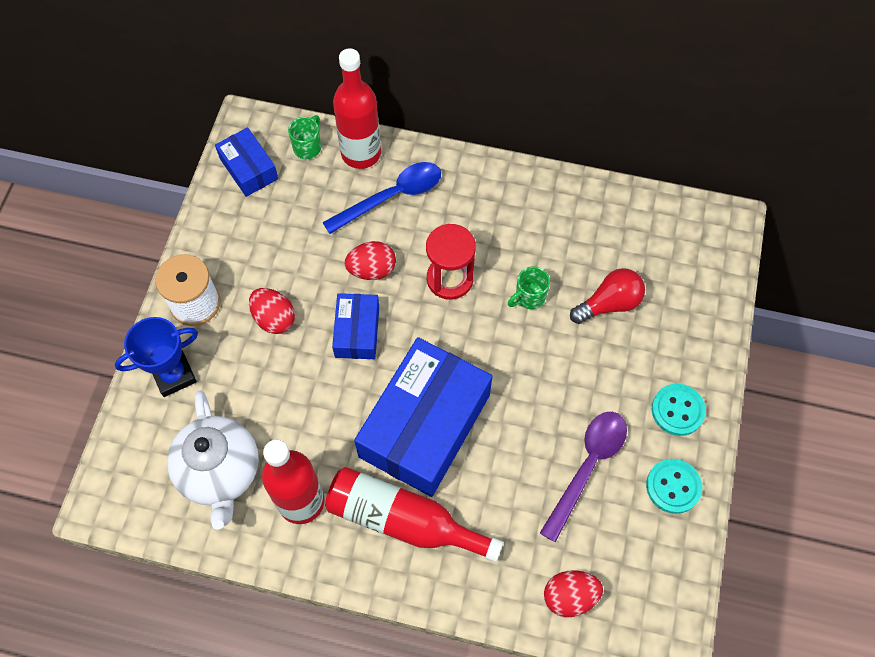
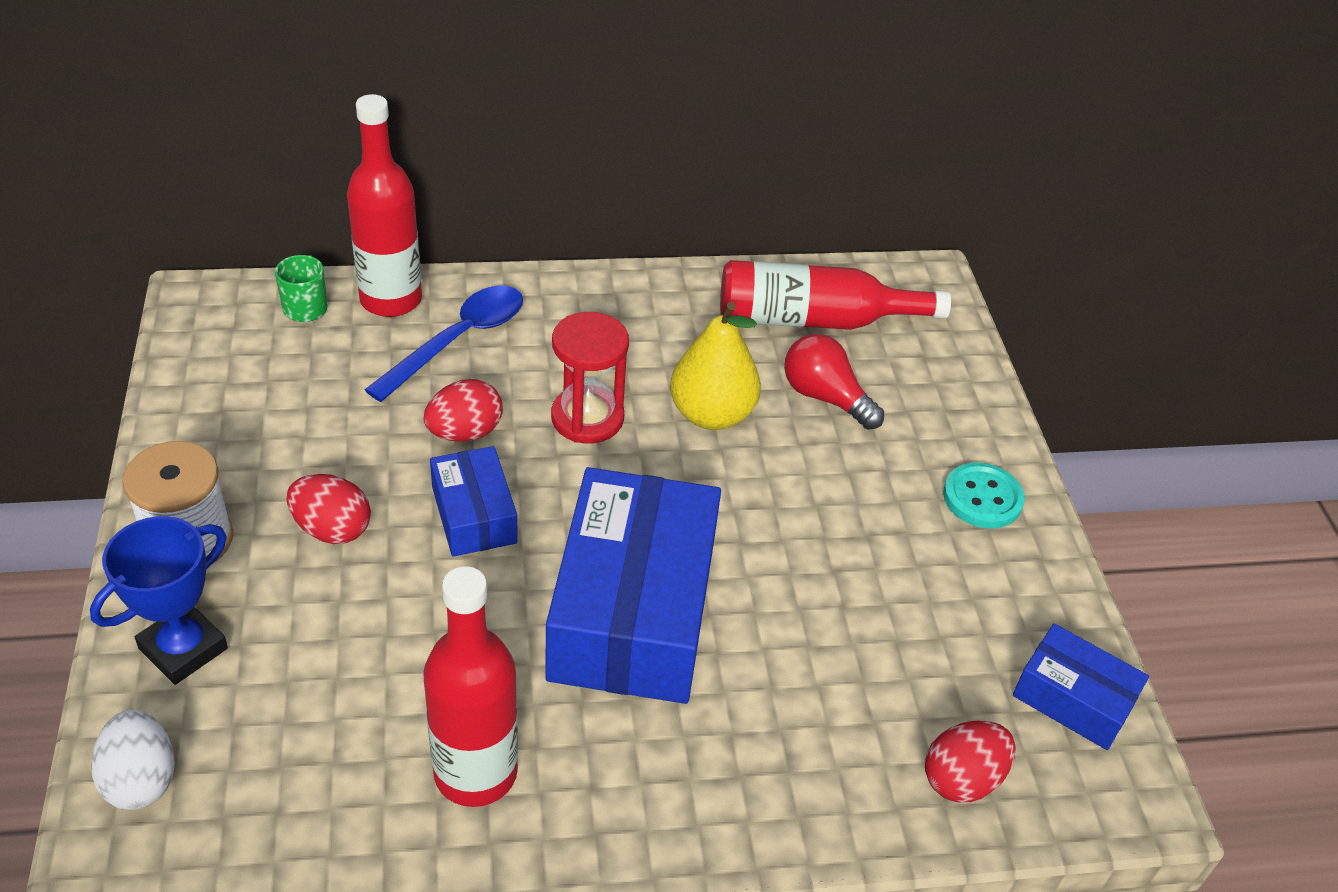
camera: 25 degrees left, 20 degrees down
(133, 449) = (141, 779): none -> white egg
(220, 472) = (316, 769): white teapot -> none
(249, 169) = (220, 350): blue box -> blue box (1073, 699)
(403, 520) = (657, 750): red bottle -> red bottle (814, 320)
(529, 297) = (711, 414): green mug -> yellow pear
(587, 467) = (898, 599): purple spoon -> none
(609, 304) = (825, 397): red light bulb -> red light bulb turned 90 degrees counterclockwise
(673, 486) = (1028, 591): turquoise button -> none

